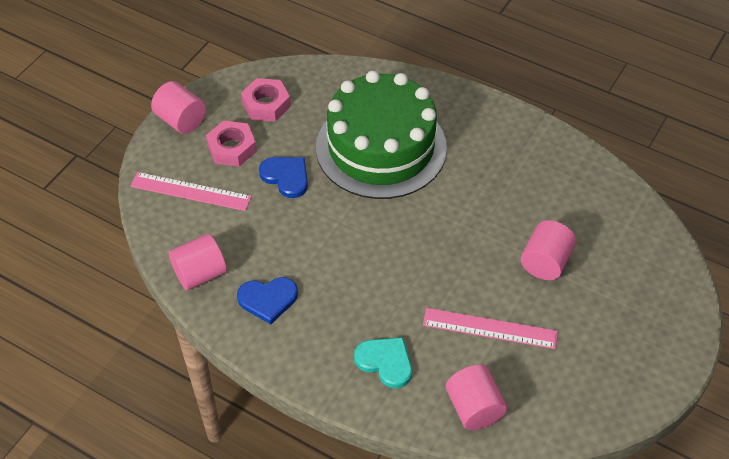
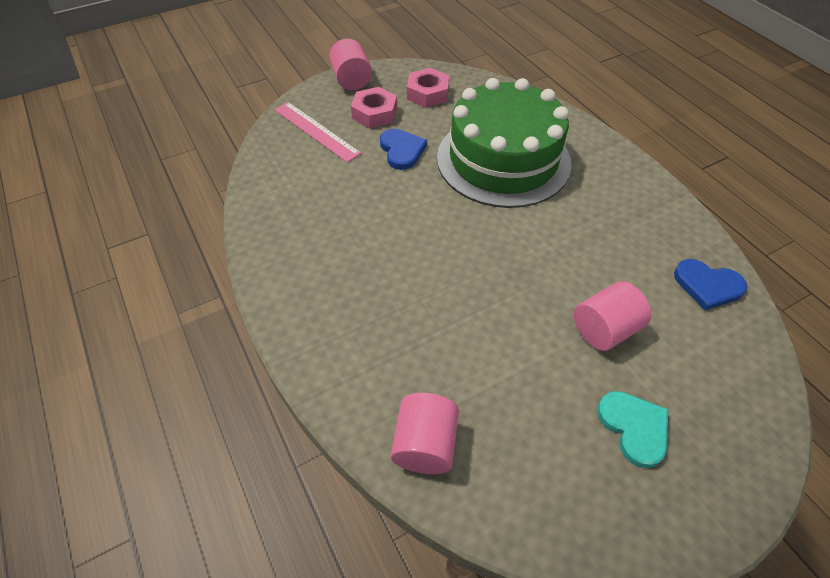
camera: 30 degrees right, 0 degrees up
(200, 274) = (270, 194): pink cylinder -> none
(268, 300) = (307, 240): blue heart -> blue heart (707, 285)
(385, 362) = (368, 348): turquoise heart -> turquoise heart (634, 428)
(490, 328) = (499, 367): pink ruler -> none

